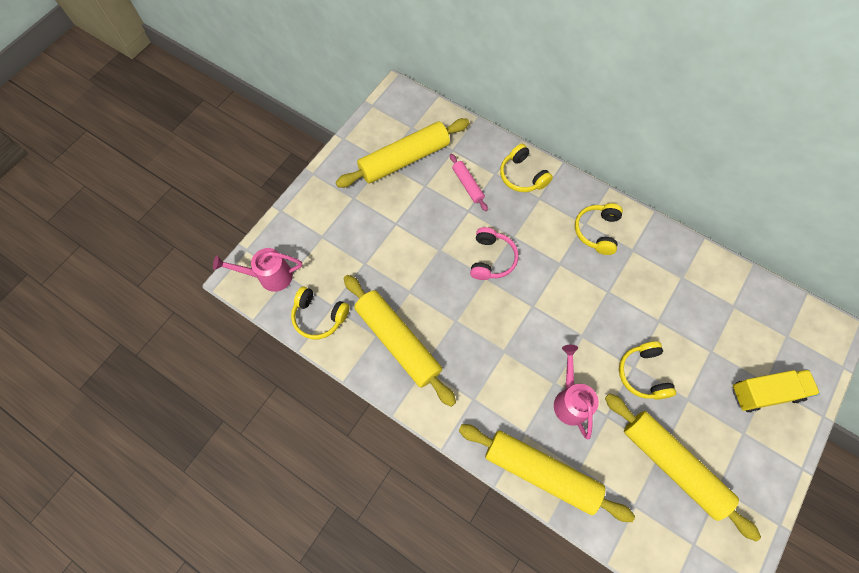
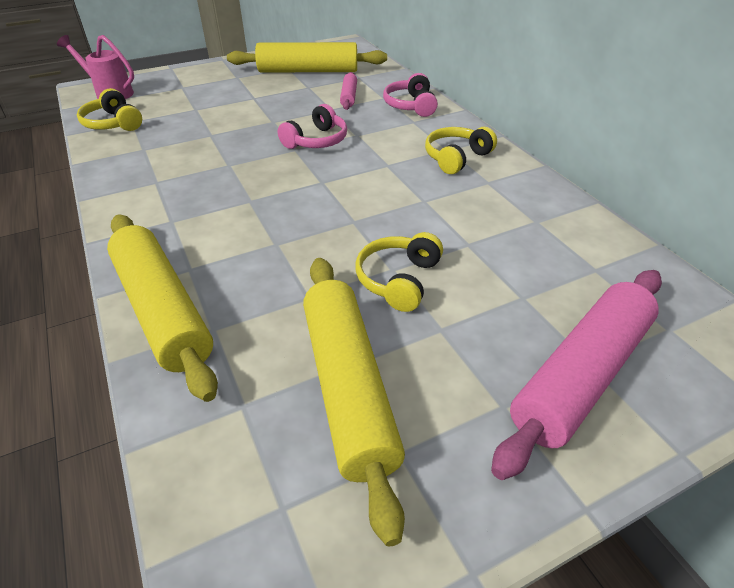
camera: 30 degrees right, 25 degrees down
(398, 342) = (156, 158): yellow rolling pin -> none
(522, 176) = (410, 105): yellow headphones -> pink headphones
(570, 400) = (277, 264): pink watering can -> none
(765, 392) = (581, 375): yellow truck -> pink rolling pin

